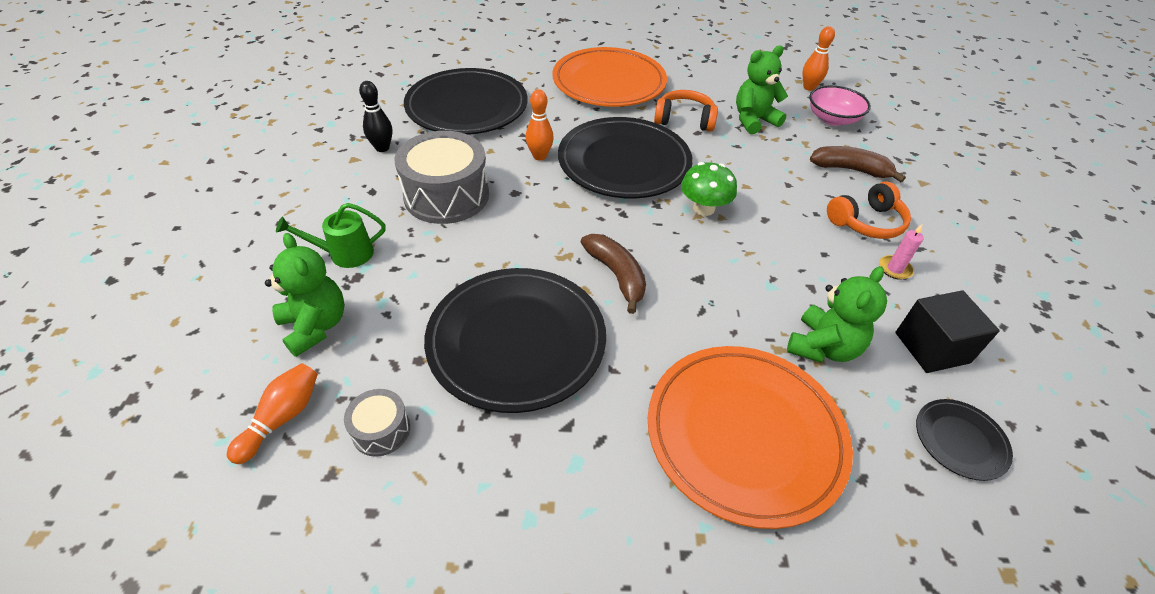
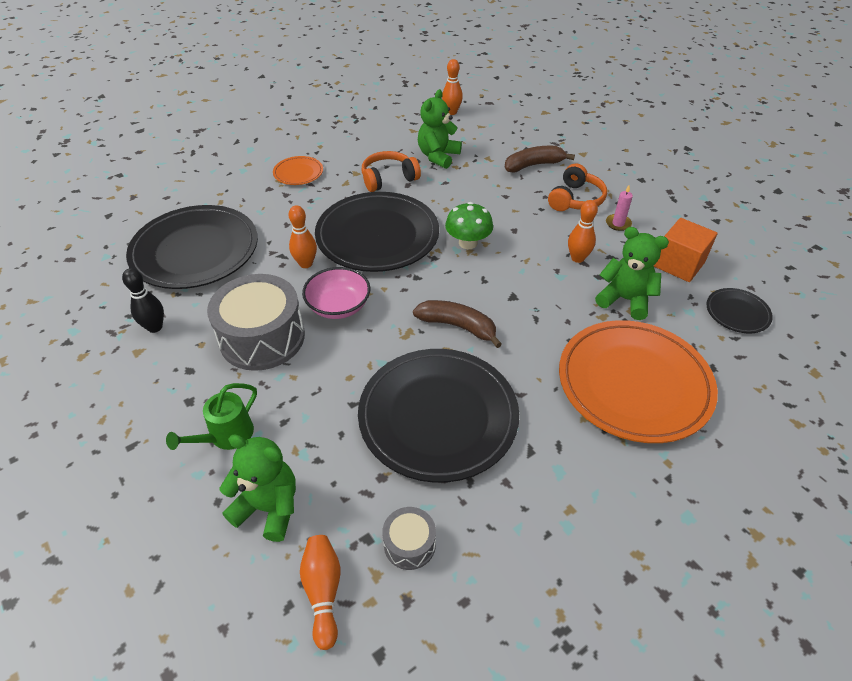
camera: 35 degrees left, 0 degrees up
(609, 82) = (298, 173): orange plate -> orange plate, size x0.45
(808, 279) = (577, 258): none -> orange bowling pin
(823, 347) = (625, 300): green teddy bear -> green teddy bear turned 60 degrees counterclockwise
(832, 119) = (489, 131): pink bowl -> pink bowl (338, 306)
(932, 347) = (679, 264): black cube -> orange cube

